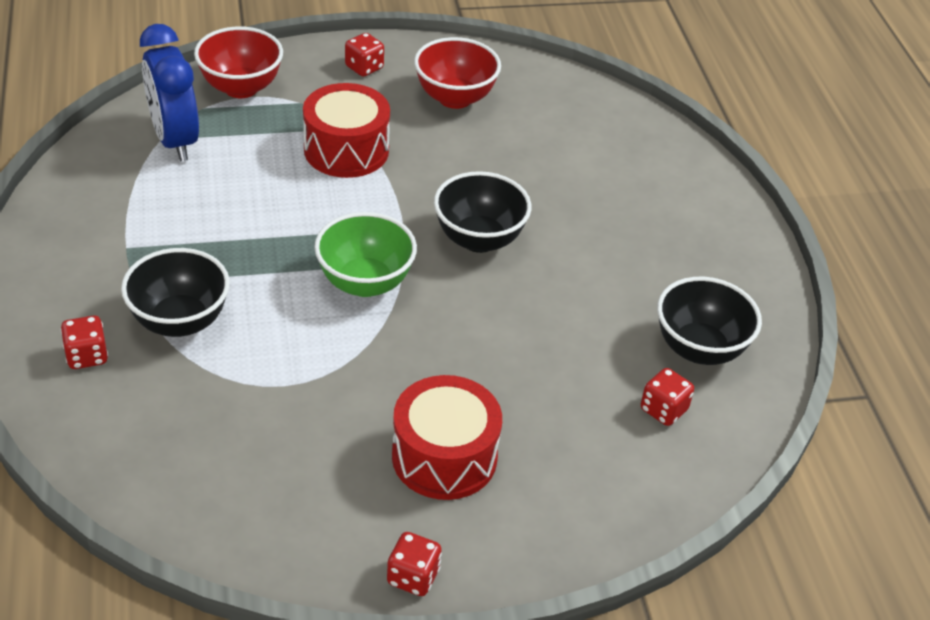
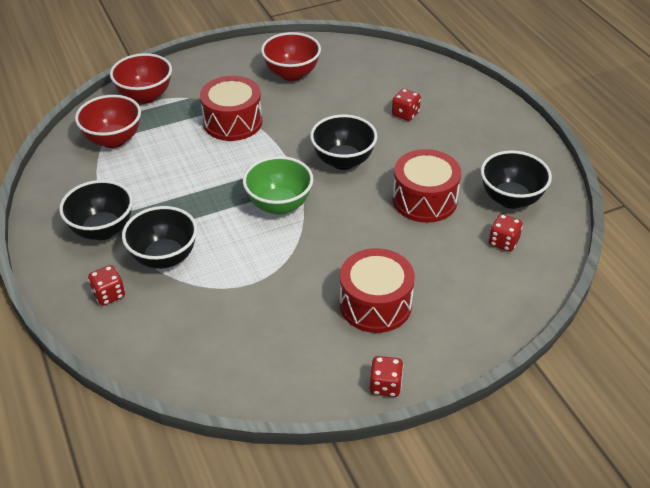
camera: 10 degrees left, 0 degrees up
(112, 263) = (102, 230): none -> black bowl
(175, 140) = (113, 140): blue clock -> red bowl
(364, 68) = (223, 66): red dice -> red dice (405, 114)
(573, 322) = (424, 200): none -> red drum

